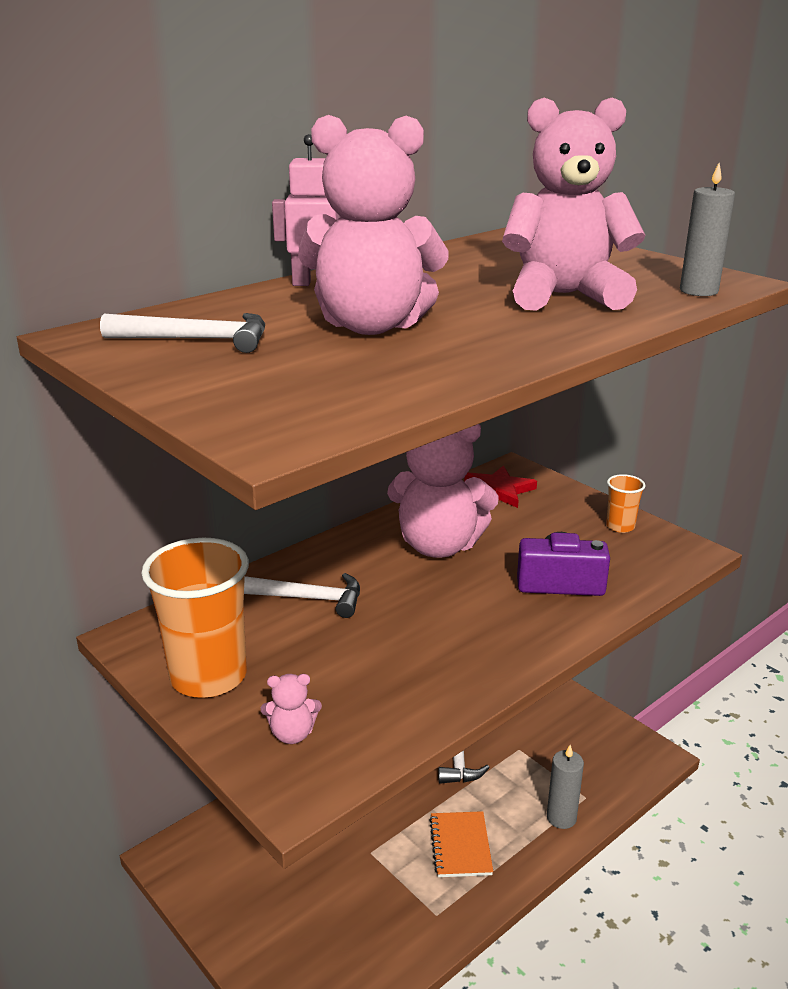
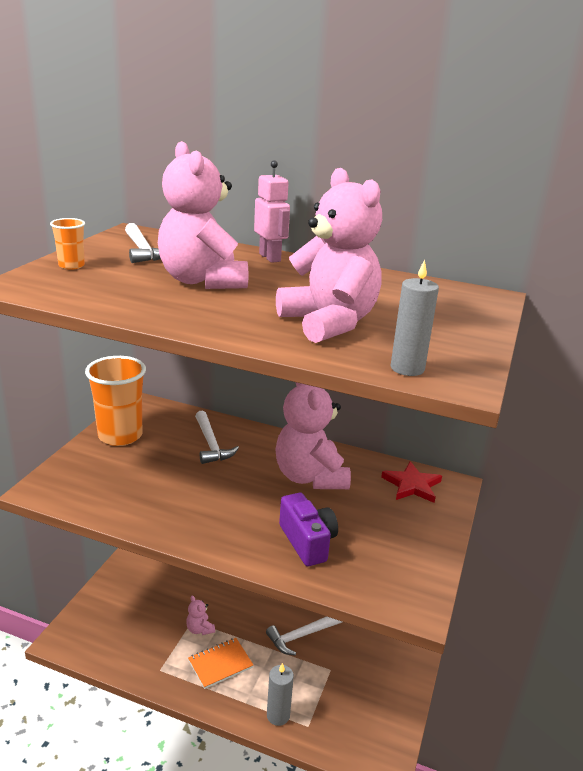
camera: 60 degrees right, 0 degrees up
(292, 734) = (86, 475): pink teddy bear -> pink teddy bear (199, 629)
(620, 526) = (419, 558): orange cup -> orange cup (71, 266)

